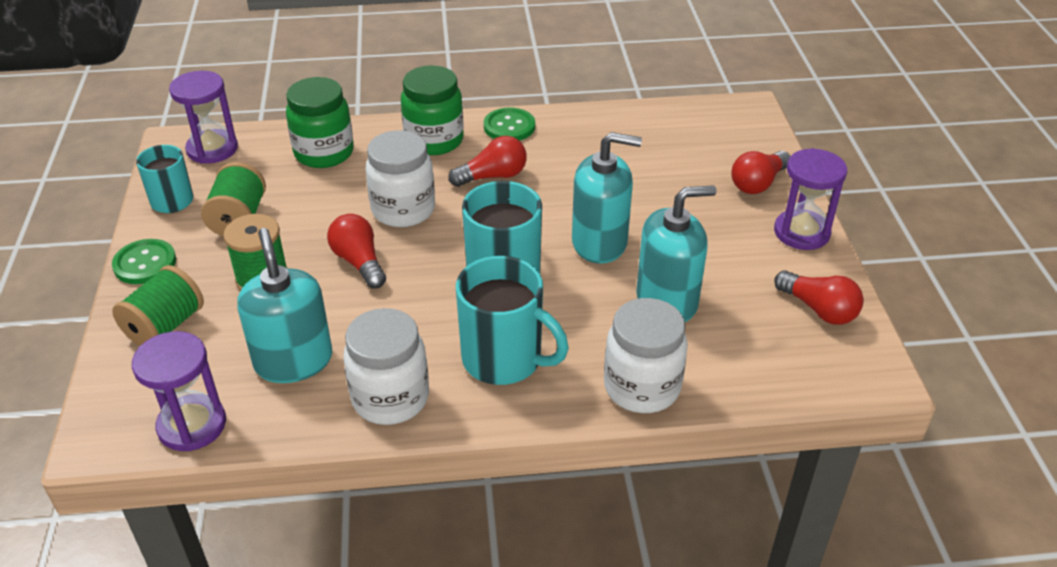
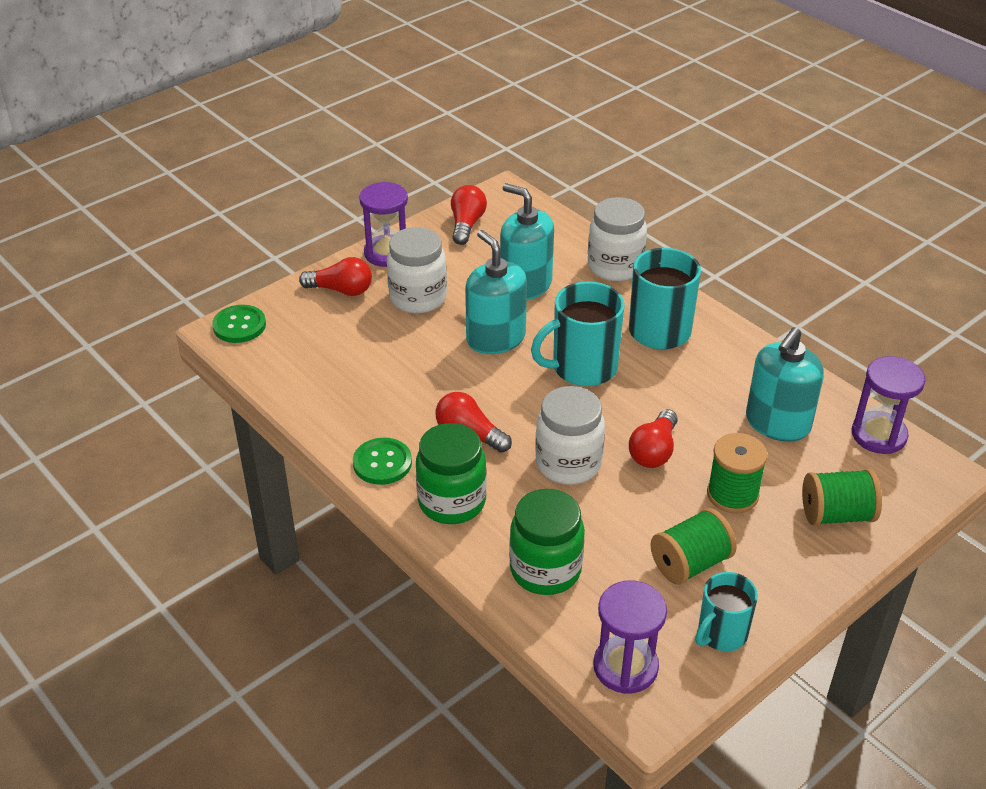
camera: 125 degrees left, 0 degrees up
(145, 263) = (803, 583): green button -> green button (239, 325)
(390, 398) = (748, 360): white jar -> white jar (418, 298)

